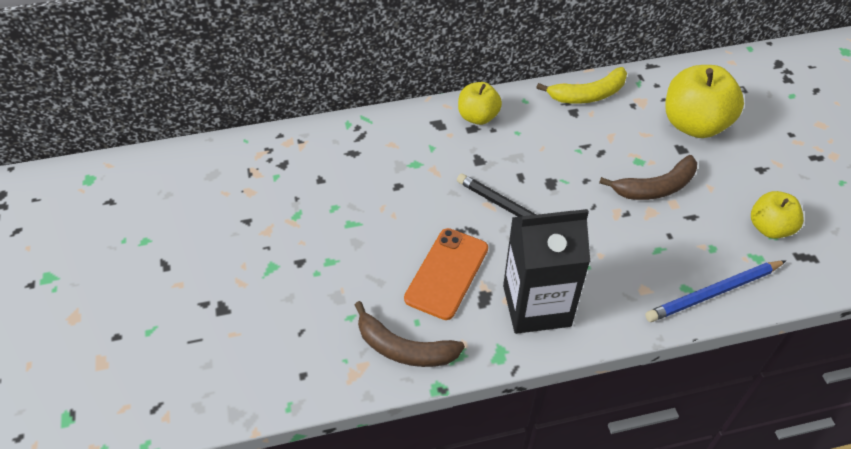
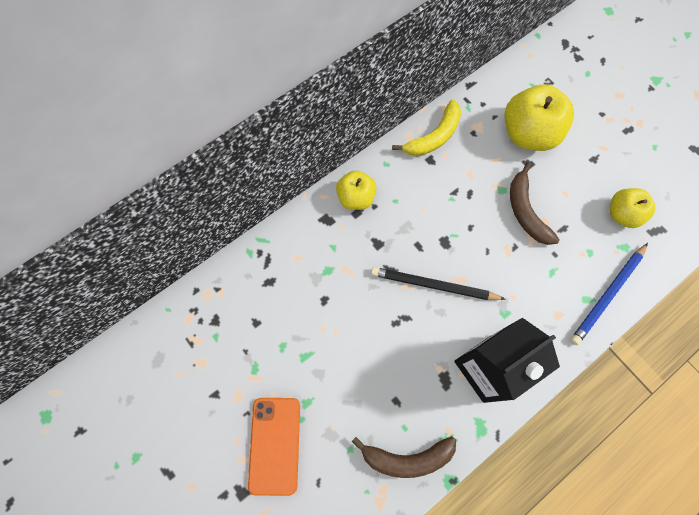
camera: 25 degrees left, 20 degrees up
(447, 273) = (405, 370): orange phone -> orange phone (275, 445)
(655, 187) = (525, 211): brown banana -> brown banana turned 120 degrees clockwise

